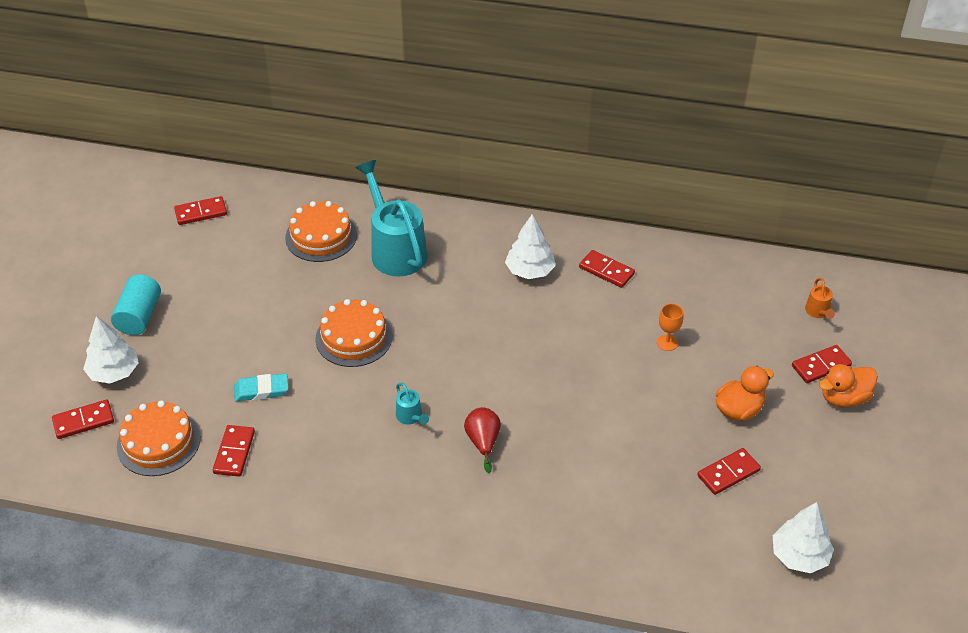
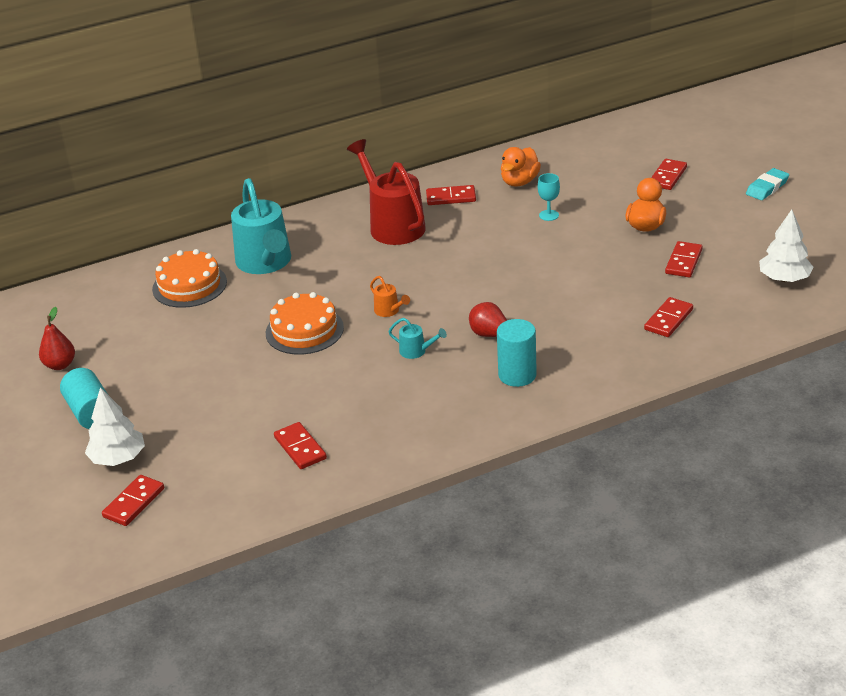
camera: 35 degrees left, 10 degrees down
(158, 442) = (224, 478): orange cake -> none
(164, 256) = (60, 365): none -> red pear
(201, 212) = (55, 322): red domino -> red domino (668, 319)
(261, 390) = (270, 400): turquoise eraser -> turquoise eraser (767, 187)
(395, 249) = (265, 263): turquoise watering can -> turquoise watering can turned 135 degrees counterclockwise
(459, 497) = (517, 375): none -> turquoise cylinder
(530, 271) = (392, 225): white tree -> red watering can
(667, 343) = (549, 215): orange goblet -> turquoise goblet
(818, 312) = (628, 150): orange watering can -> orange watering can (389, 311)
(844, 398) = (704, 185): orange duck -> orange duck (519, 182)

